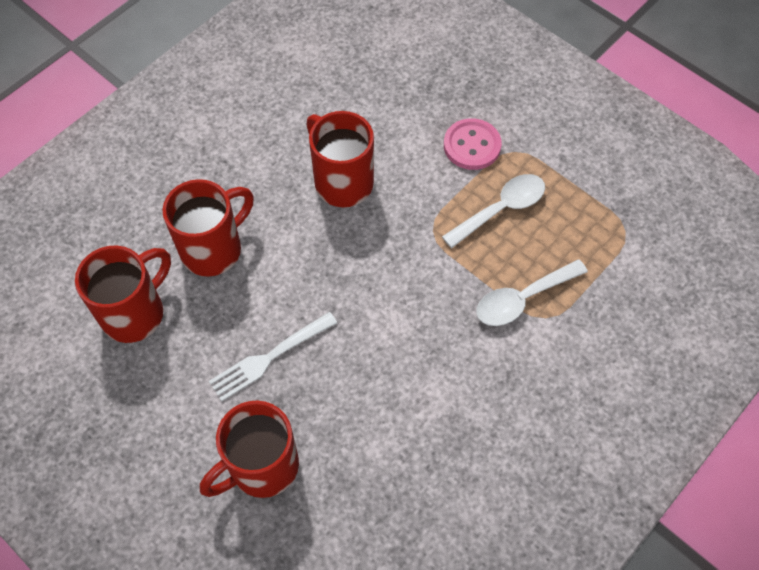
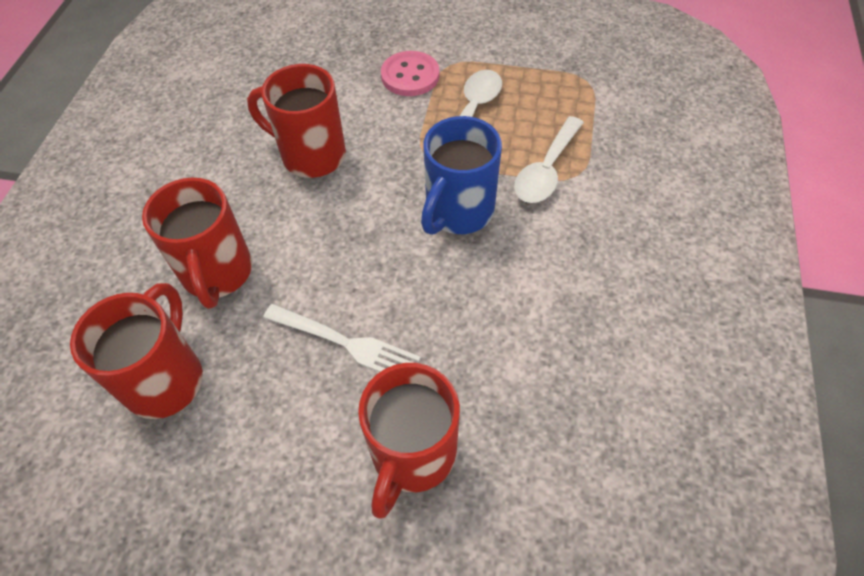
camera: 30 degrees left, 5 degrees down
(213, 249) = (217, 273): red mug -> red mug turned 150 degrees clockwise
(269, 357) = (346, 343): white fork -> white fork turned 90 degrees counterclockwise
(423, 297) = (458, 212): none -> blue mug

